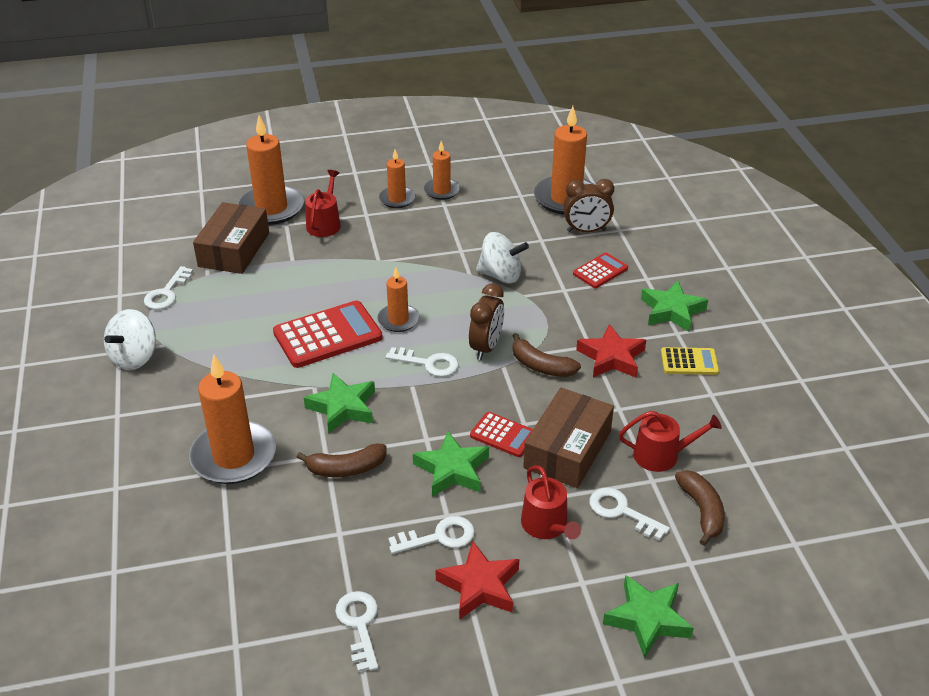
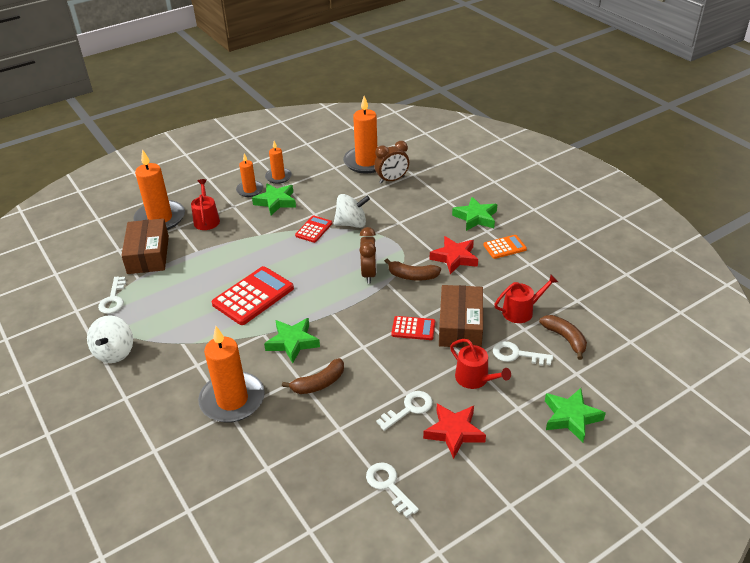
camera: 20 degrees left, 0 degrees up
(398, 320) = (298, 272): orange candle -> none
(428, 363) = (335, 295): white key -> none
(452, 470) = (392, 362): green star -> green star (276, 202)
(600, 271) = (416, 204): red calculator -> red calculator (314, 229)
(689, 362) = (504, 247): yellow calculator -> orange calculator

